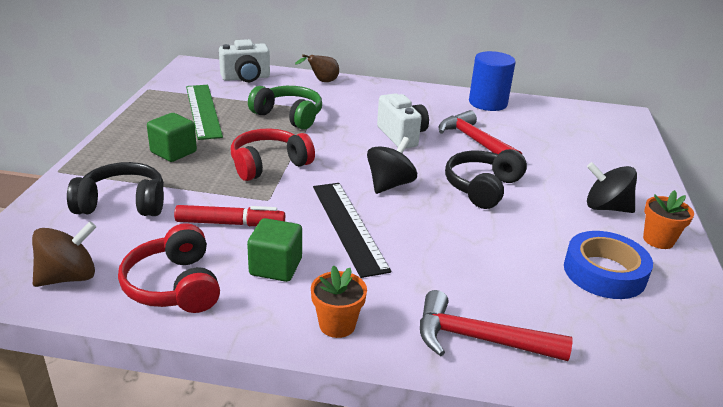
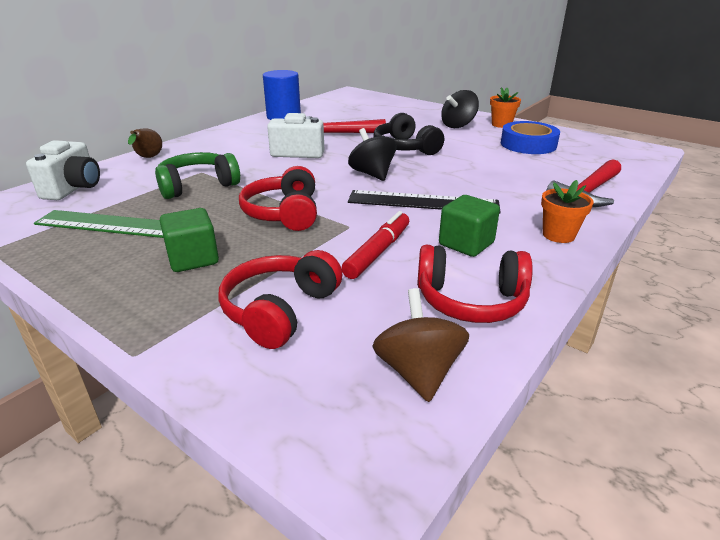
camera: 60 degrees left, 0 degrees up
(122, 204) = (280, 310): black headphones -> red headphones

